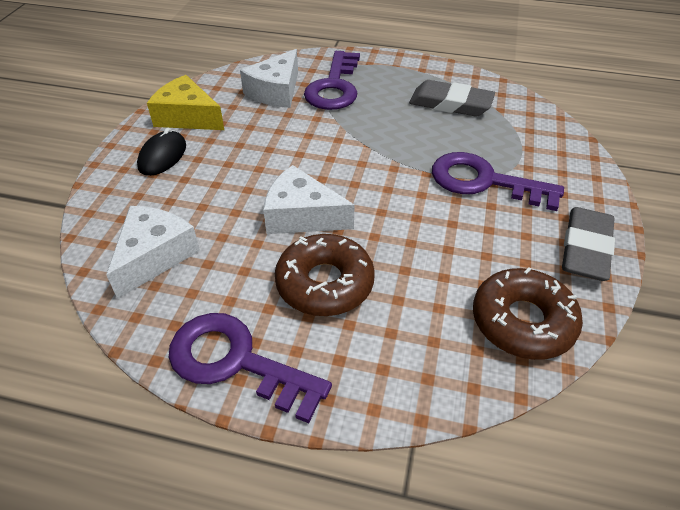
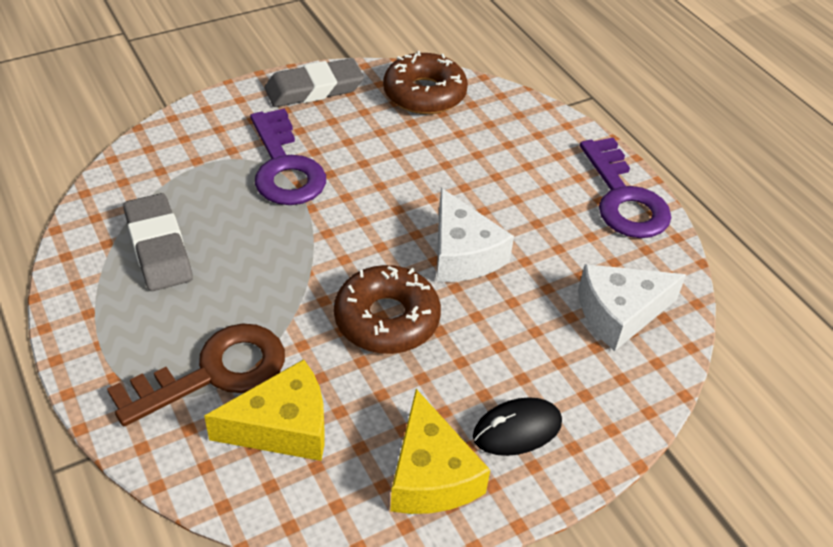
camera: 135 degrees left, 0 degrees up
(276, 91) = (283, 426): white cheese -> yellow cheese
(325, 283) = (511, 196): brown donut -> brown donut (387, 319)
(334, 87) = (214, 373): purple key -> brown key

